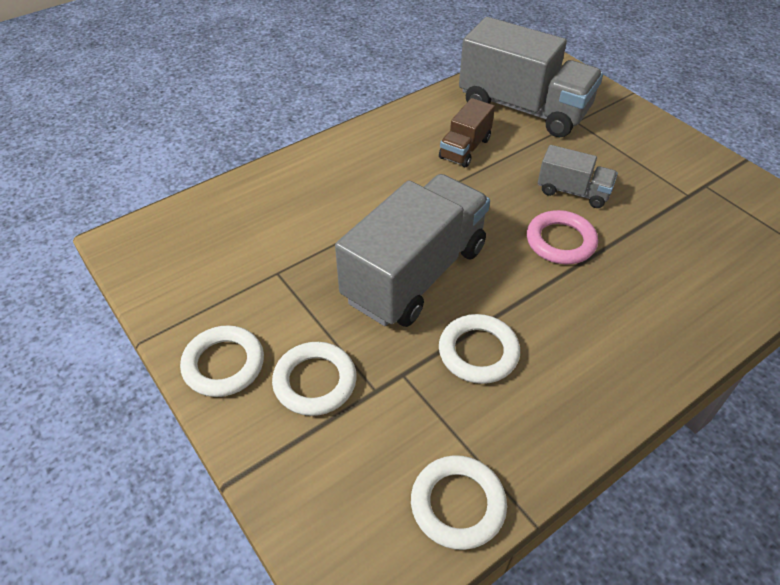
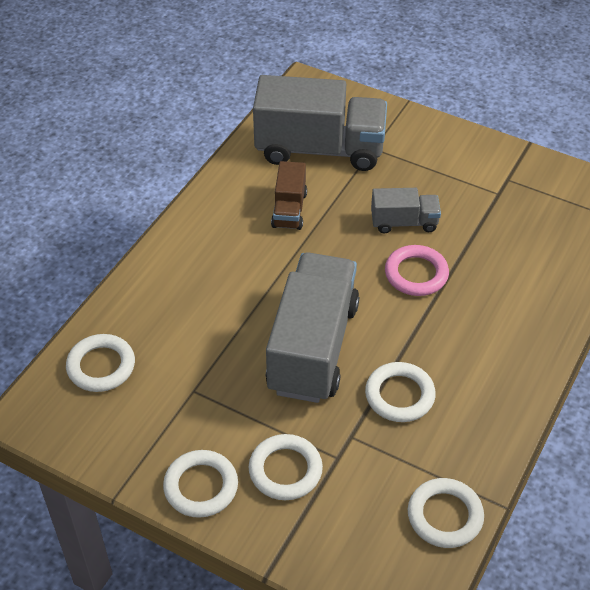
camera: 25 degrees left, 0 degrees up
(211, 223) = (101, 366): none -> white ring

